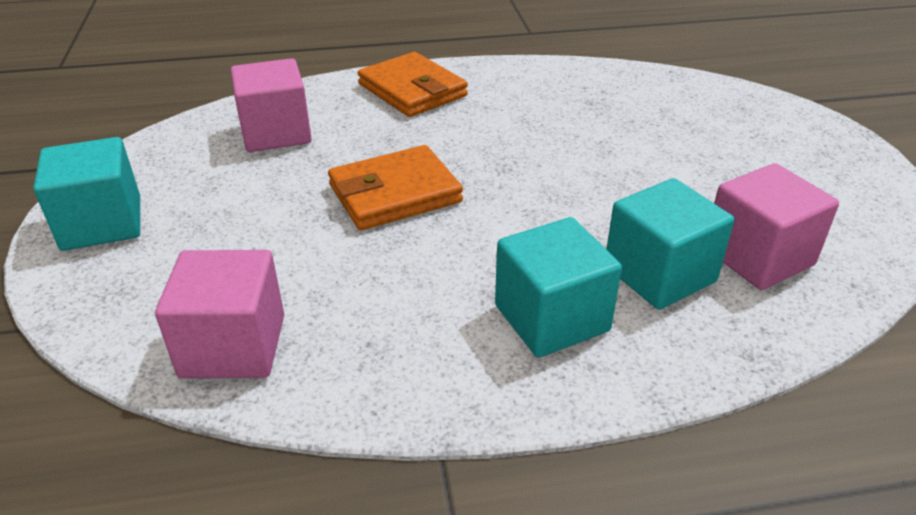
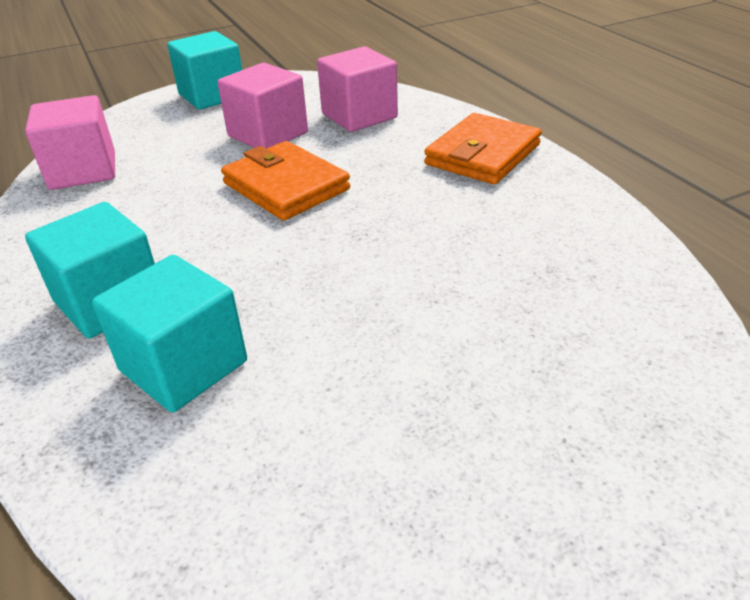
camera: 75 degrees right, 0 degrees up
(758, 257) = (230, 453): pink cube -> pink cube (268, 134)

